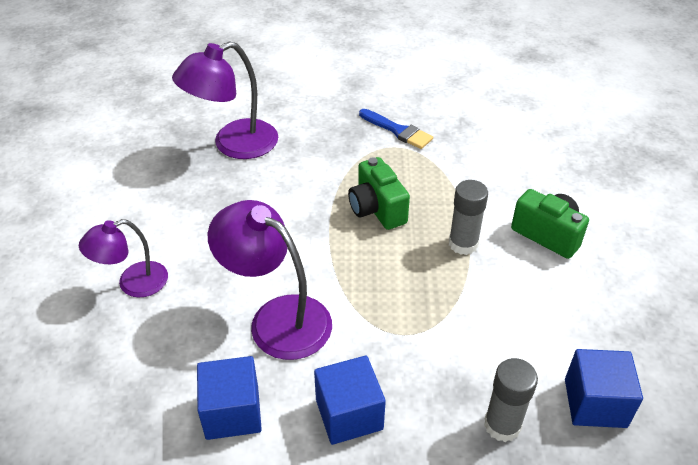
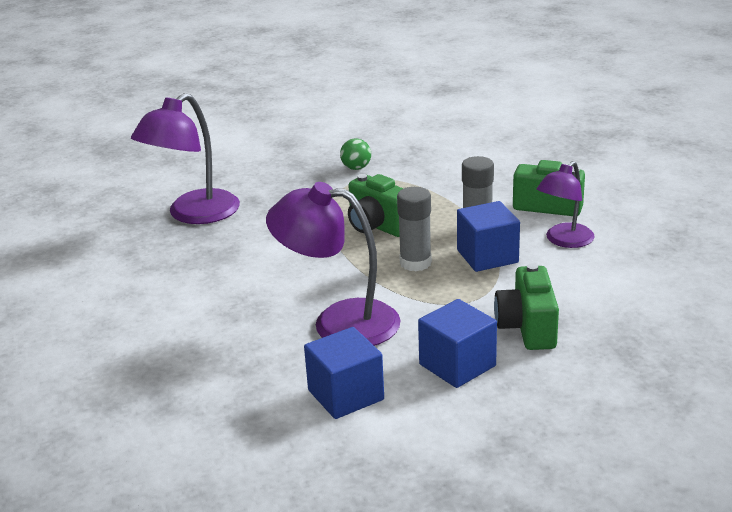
camera: 20 degrees left, 15 degrees down
(133, 283) = (168, 337): purple lamp -> purple lamp (564, 241)
(398, 131) = (356, 168): blue brush -> green ball
(439, 391) = (527, 328): none -> green camera
(502, 425) = (597, 334): grey glue stick -> grey glue stick (415, 263)
(595, 403) = (663, 299): blue cube -> blue cube (487, 256)

